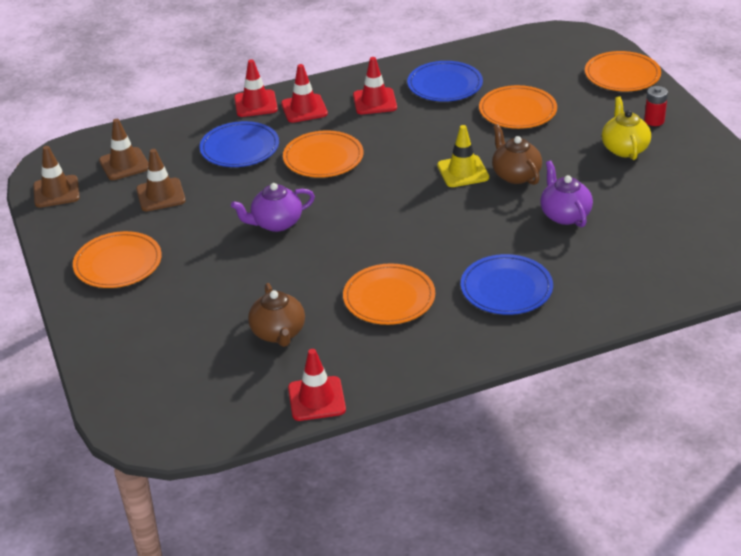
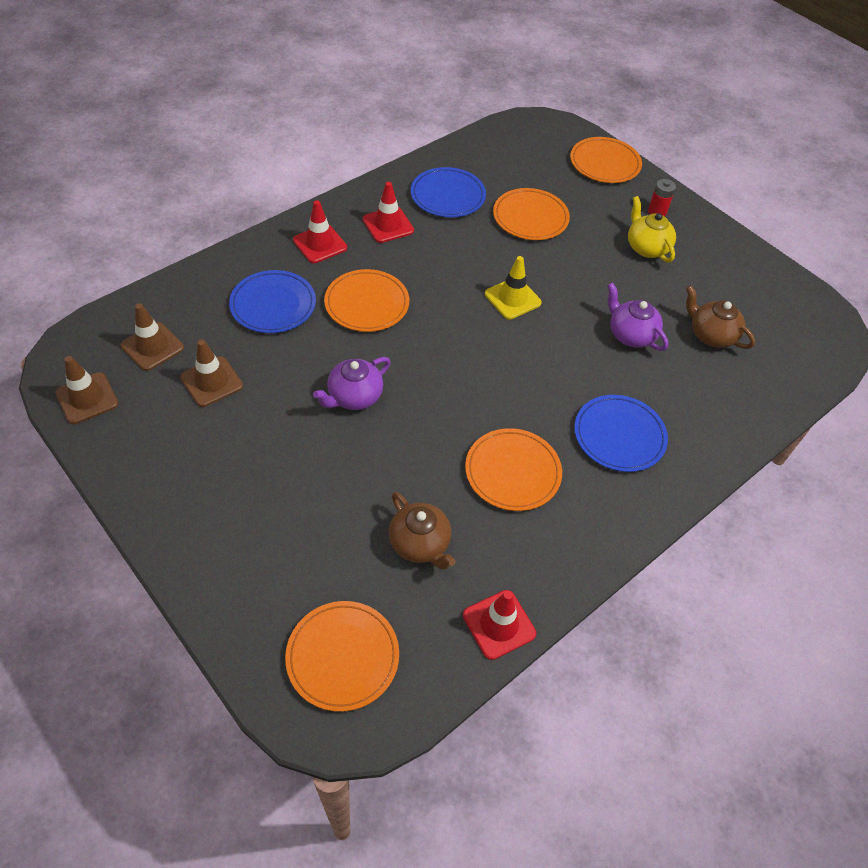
camera: 25 degrees left, 15 degrees up
(118, 263) = (201, 486): orange plate -> orange plate (342, 657)
(256, 104) = (266, 245): red traffic cone -> none
(515, 175) = (563, 294): brown teapot -> brown teapot (711, 335)

